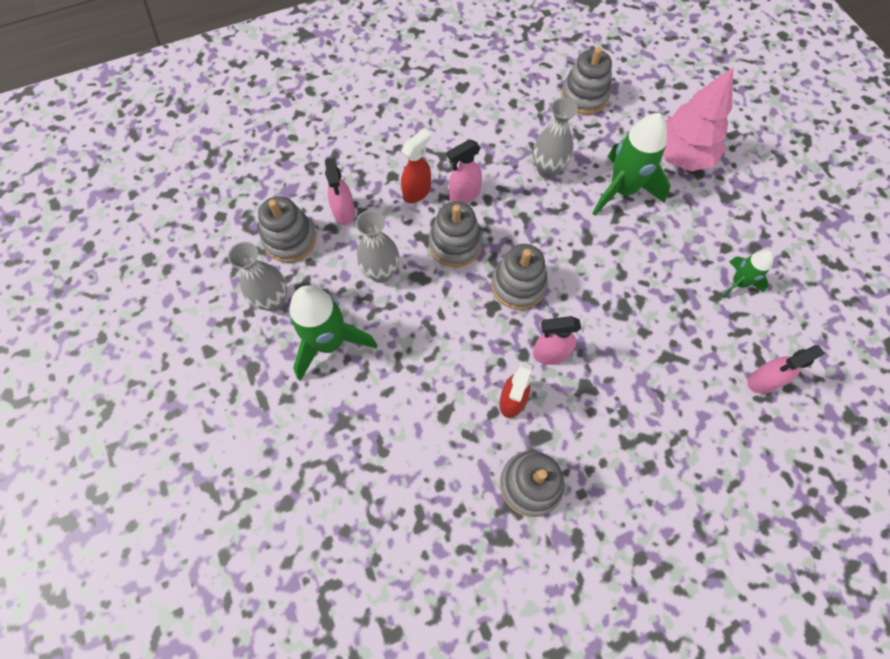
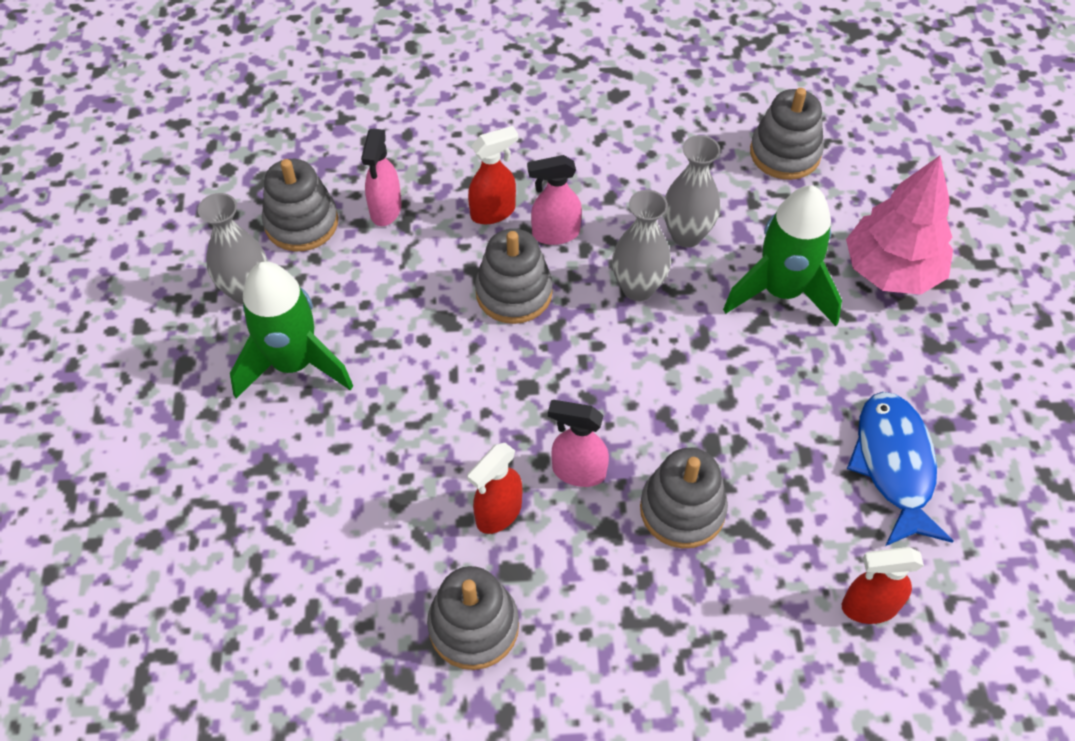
camera: 20 degrees right, 10 degrees down
(381, 272) = (399, 298): grey vase -> grey vase (638, 288)
(518, 285) = (575, 370): grey stacking toy -> grey stacking toy (682, 509)
(738, 283) = (894, 465): green rocket -> blue fish
(763, 381) = (868, 607): pink spray bottle -> red spray bottle

